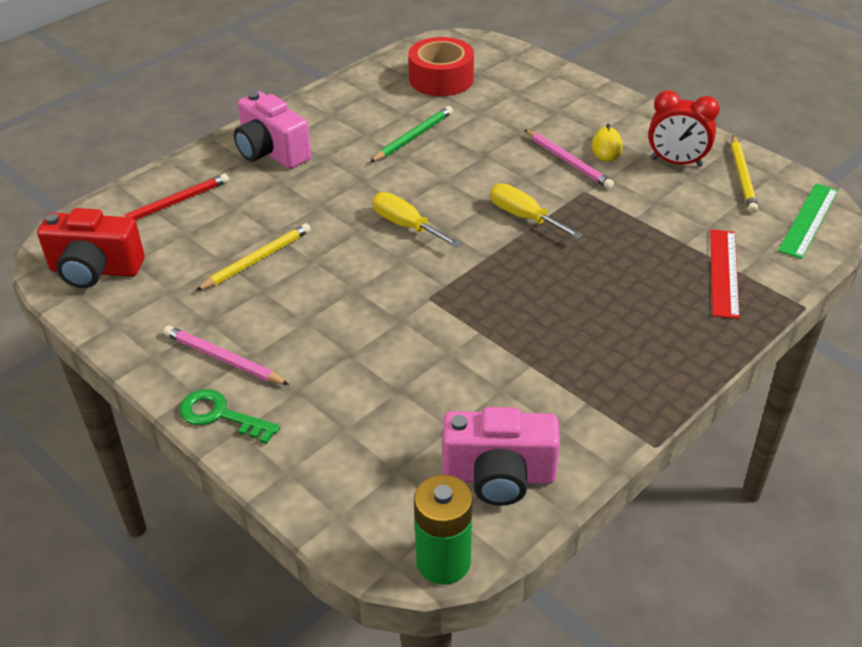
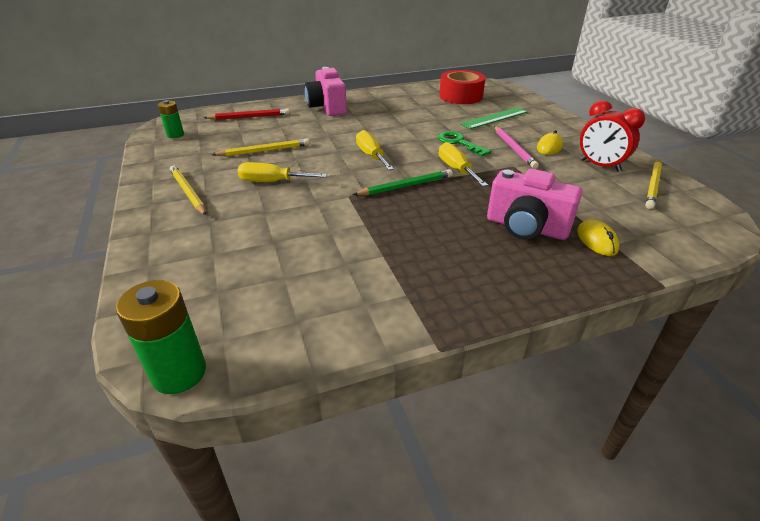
camera: 25 degrees right, 5 degrees down
(95, 270) = (175, 135): red camera -> green battery
(221, 415) = (150, 221): green key -> green key (459, 143)
(224, 359) = (188, 192): pink pencil -> yellow pencil
(317, 307) = (272, 182): none -> yellow screwdriver
(413, 137) = (418, 117): green pencil -> green pencil (406, 186)
(499, 476) = (286, 324): pink camera -> pink camera (526, 227)
(724, 272) = (596, 240): red ruler -> yellow mouse
(808, 220) = (701, 226): green ruler -> green ruler (494, 118)

